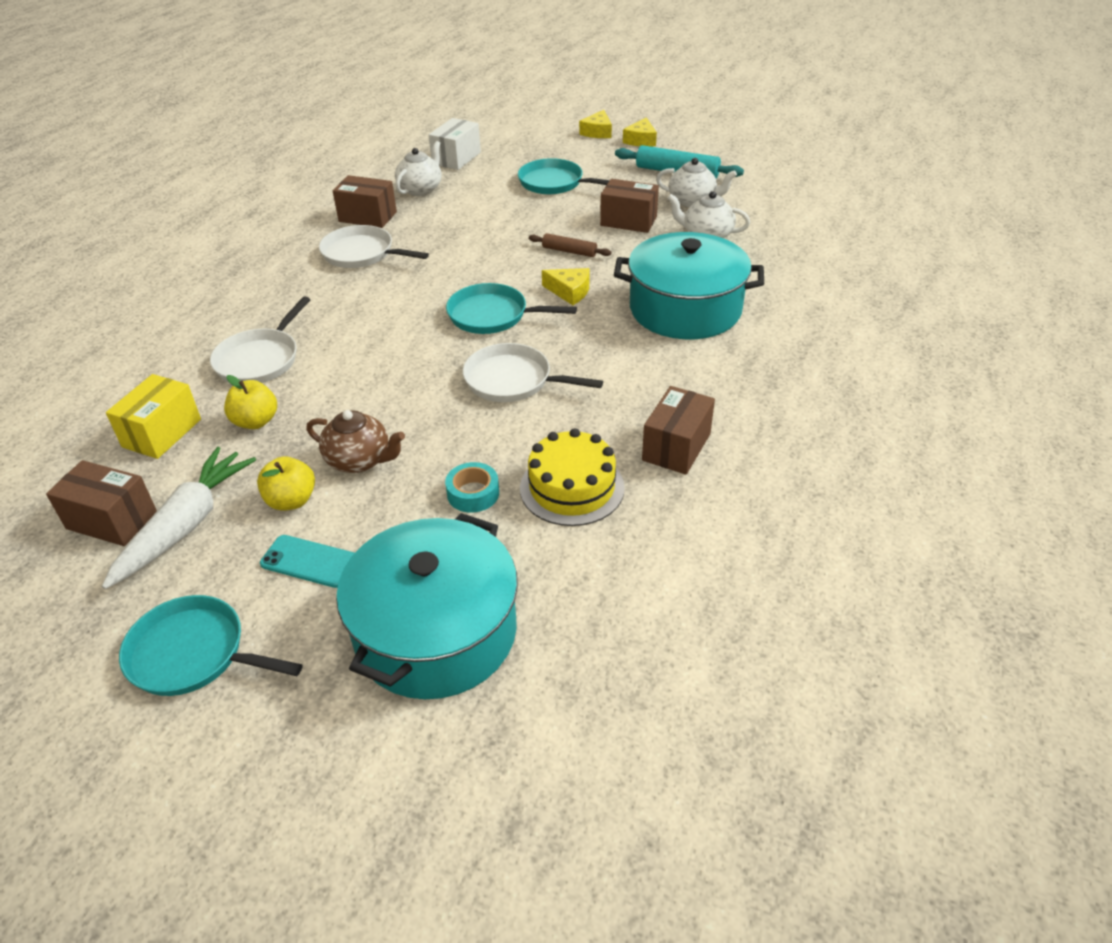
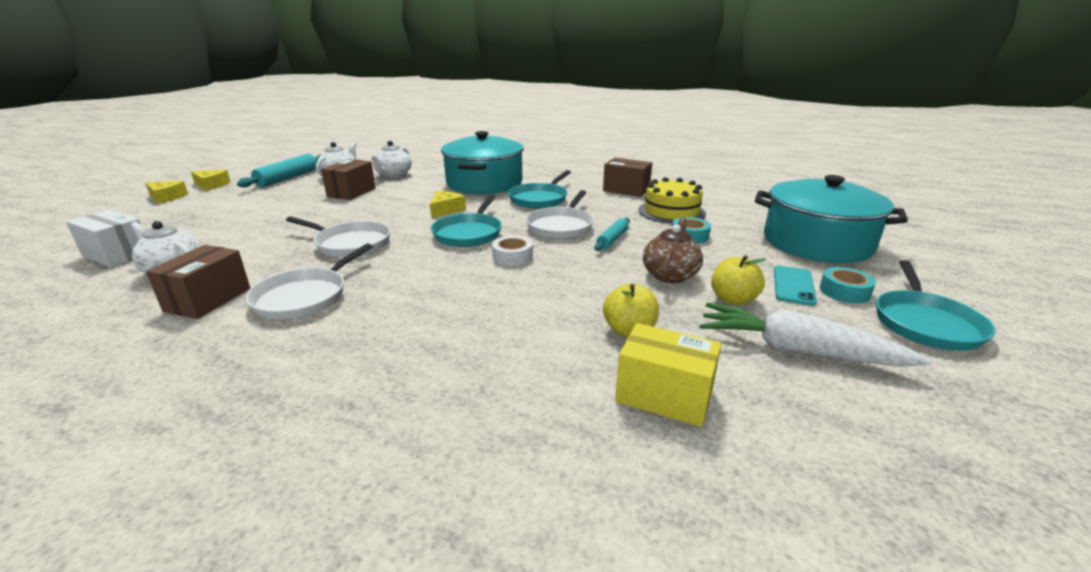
camera: 90 degrees left, 15 degrees down
(112, 520) = (826, 405): brown box -> none
(260, 359) = (514, 342): white pan -> white pan (350, 244)
(283, 606) = (844, 291): none -> turquoise tape
(424, 349) = (512, 257): none -> white tape
(466, 421) = (612, 239): none -> turquoise rolling pin
(554, 183) = (251, 213): turquoise pan -> turquoise pan (540, 199)
(569, 251) = (383, 209): brown rolling pin -> none

